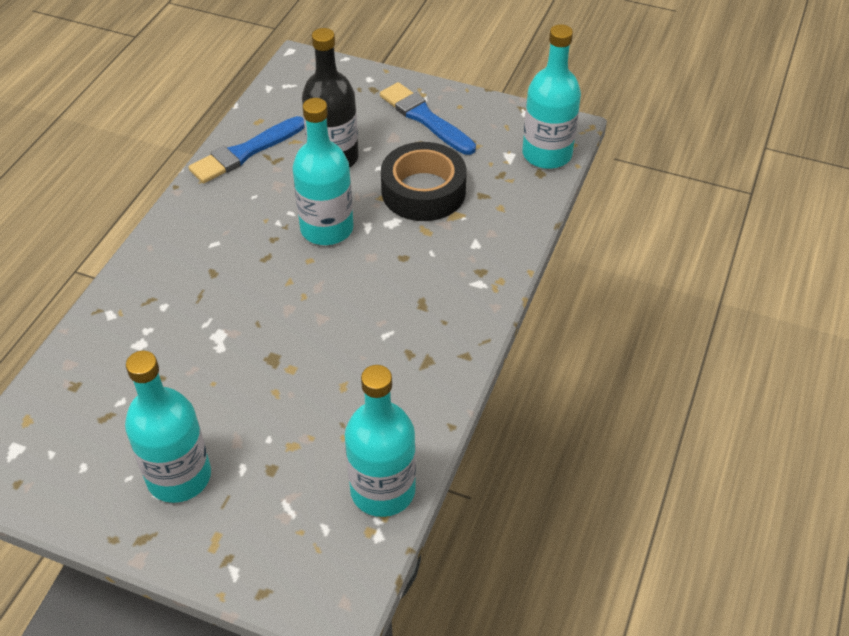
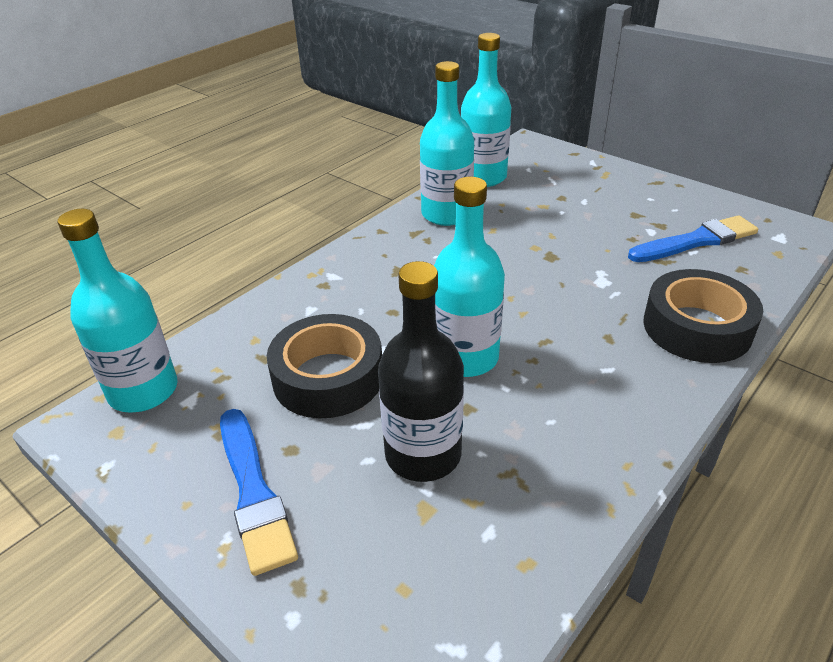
camera: 160 degrees left, 10 degrees down
(136, 299) = (697, 327): none -> black tape
(179, 476) = (634, 203): turquoise bottle -> turquoise bottle (446, 214)
(246, 152) = (555, 499): blue brush -> blue brush (695, 241)

